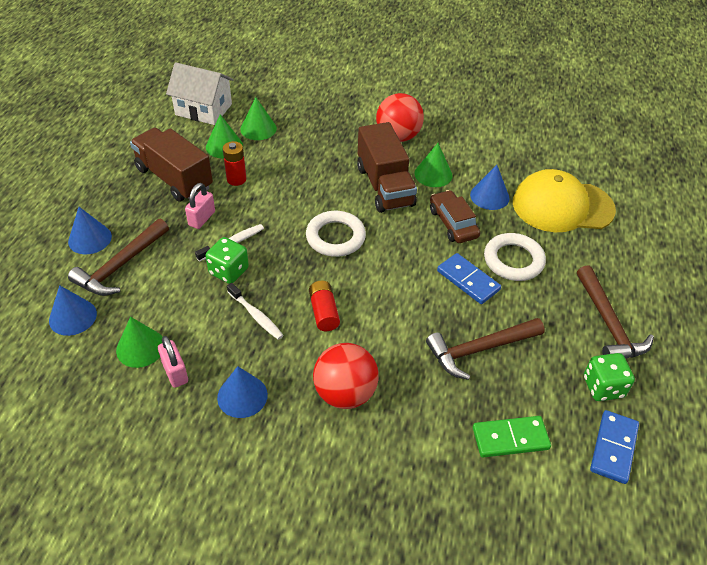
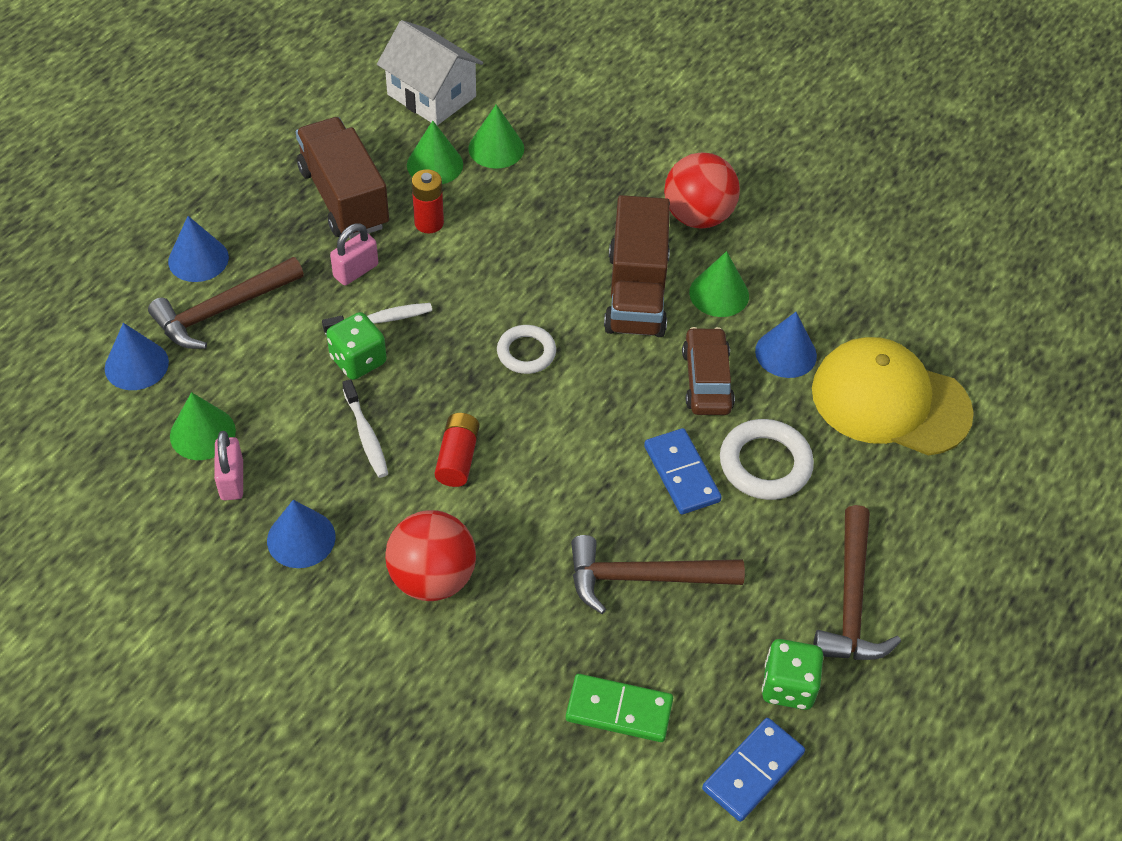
camera: 20 degrees right, 5 degrees up
(335, 237) = (526, 352): white ring -> white ring, size x0.66

